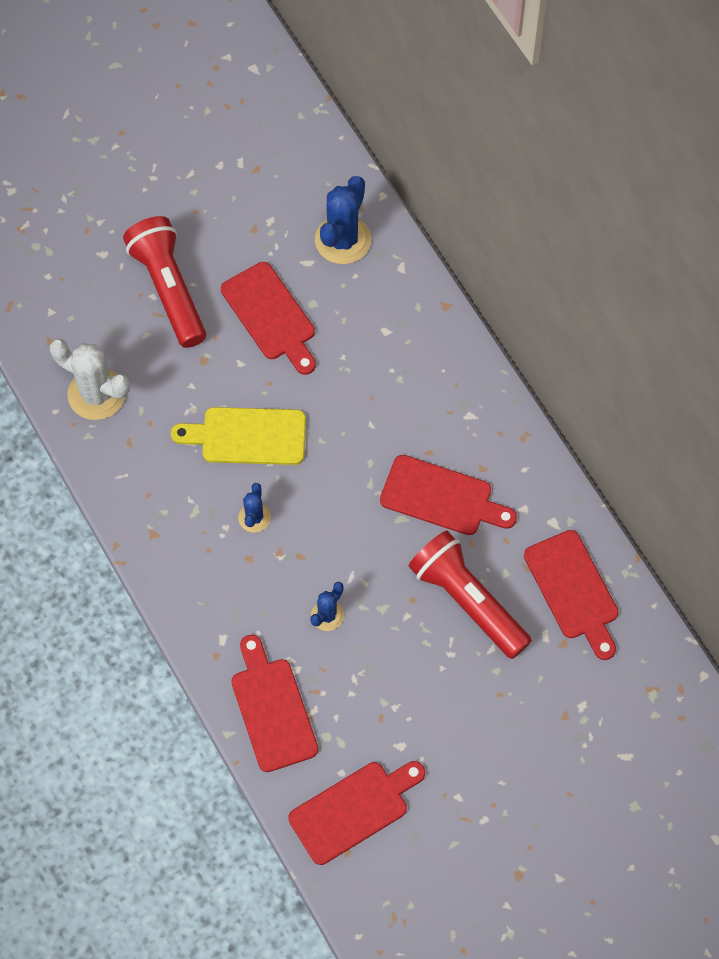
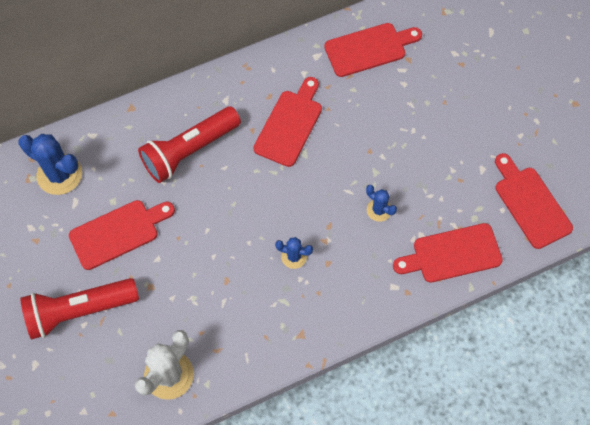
camera: 85 degrees left, 0 degrees up
(247, 436) = (223, 257): yellow cutting board -> none
(468, 601) = (373, 115): red flashlight -> red flashlight (189, 151)

